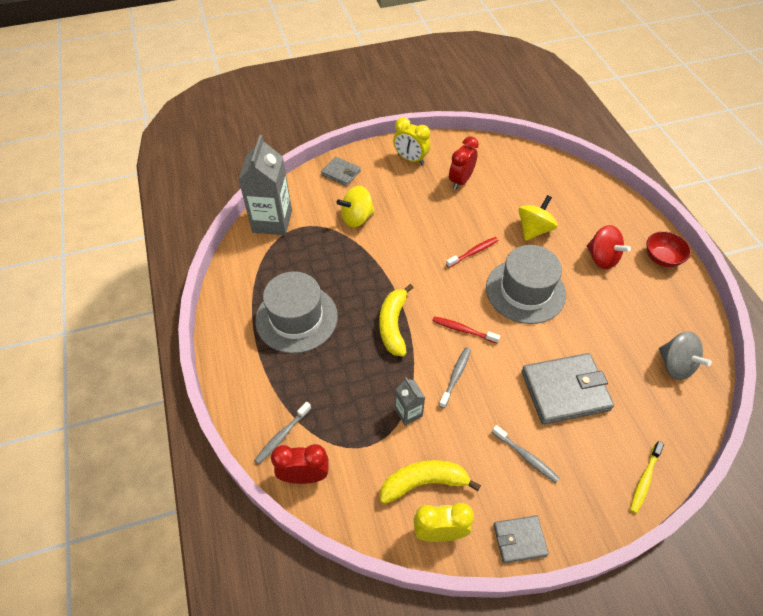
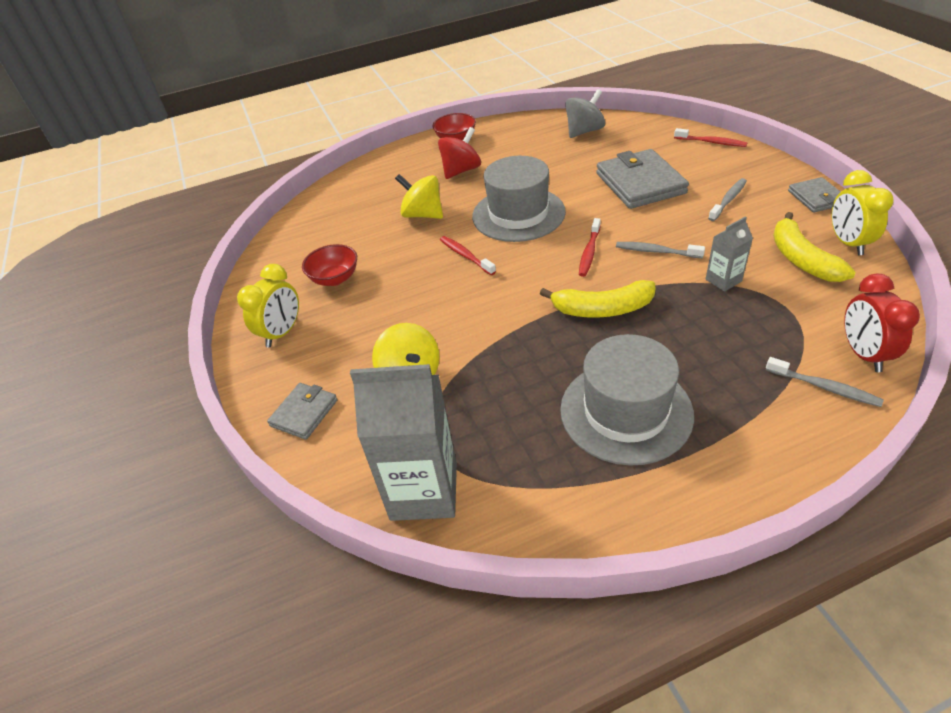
camera: 90 degrees left, 10 degrees down
(460, 181) = (335, 278): red clock -> red bowl
(644, 480) = (711, 142): yellow toothbrush -> red toothbrush

